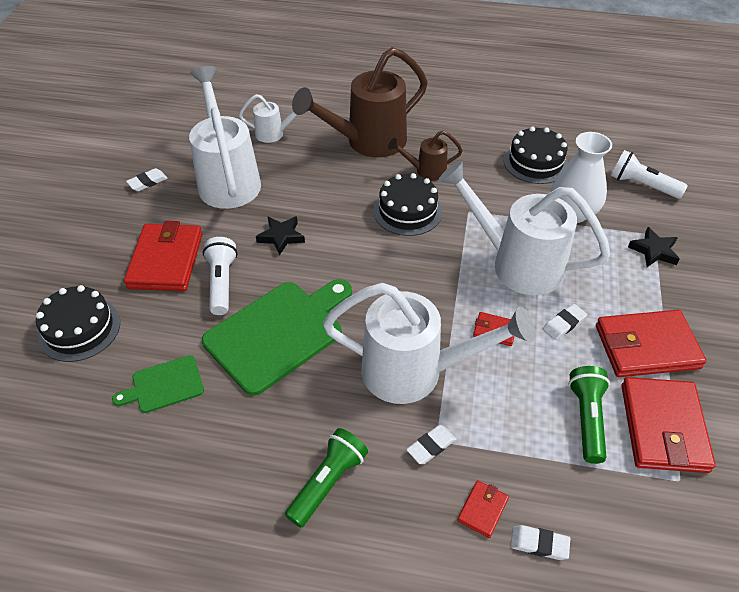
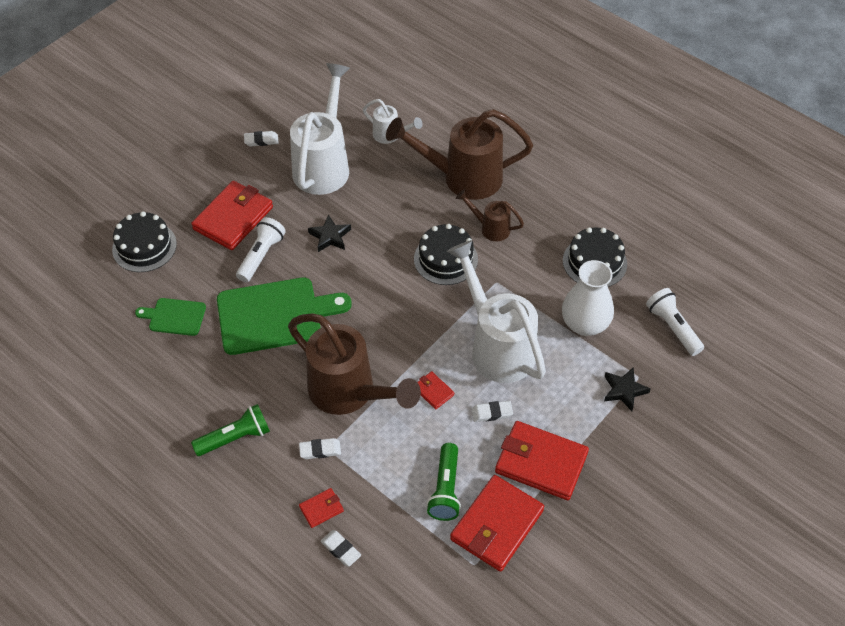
camera: 30 degrees right, 5 degrees up
(416, 372) = (350, 393): white watering can -> brown watering can
(586, 418) = (445, 489): green flashlight -> green flashlight turned 150 degrees clockwise

